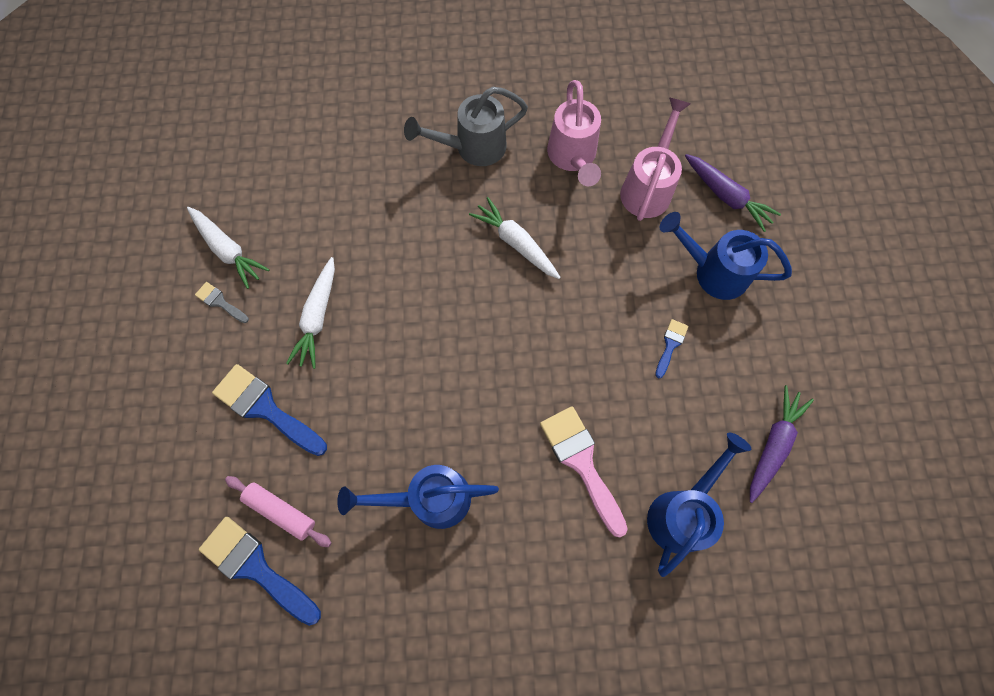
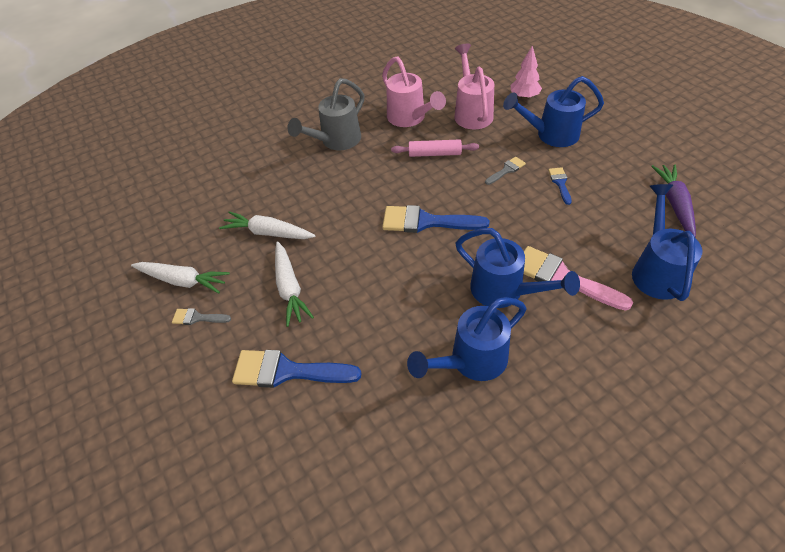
camera: 25 degrees left, 20 degrees down
(255, 567) = (361, 498): blue brush -> blue brush (426, 222)
(281, 511) = (353, 440): pink rolling pin -> pink rolling pin (434, 154)
(513, 443) = (504, 291): none -> blue watering can
(516, 243) = (408, 177): white carrot -> white carrot (268, 233)
(626, 293) = (506, 170): none -> grey brush
(726, 196) = (524, 97): purple carrot -> pink tree

